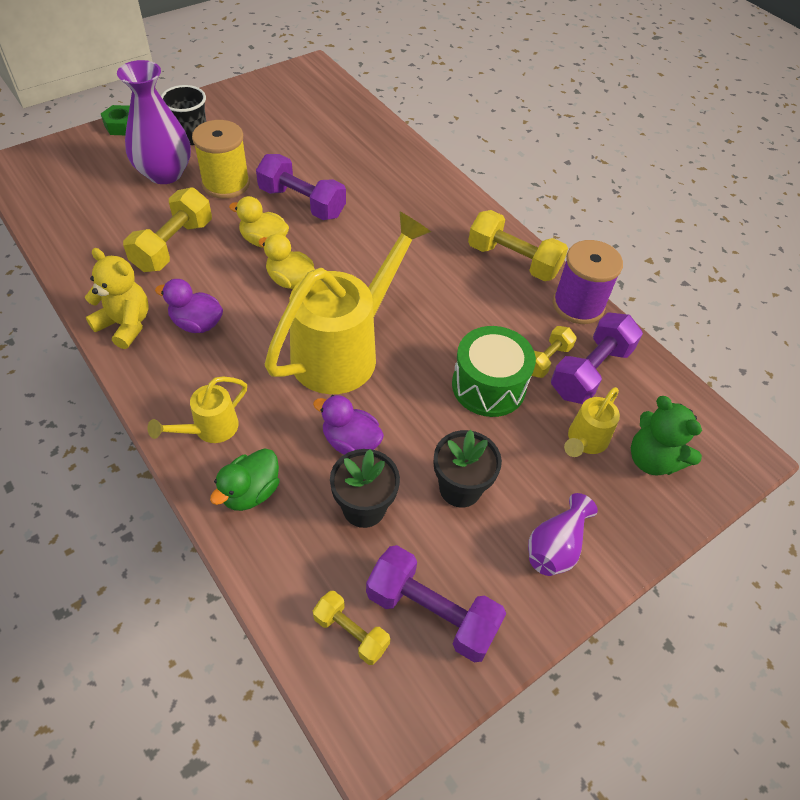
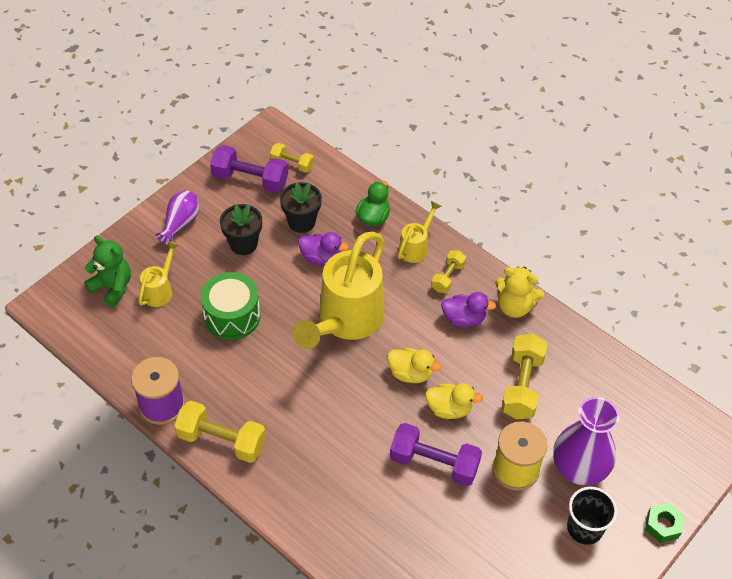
camera: 170 degrees right, 0 degrees up
(547, 360) = (188, 347): yellow dumbbell -> yellow dumbbell (448, 277)
(590, 371) = (153, 344): purple dumbbell -> none

